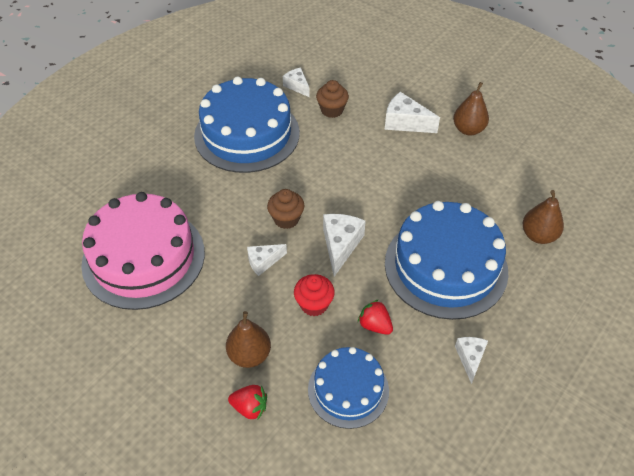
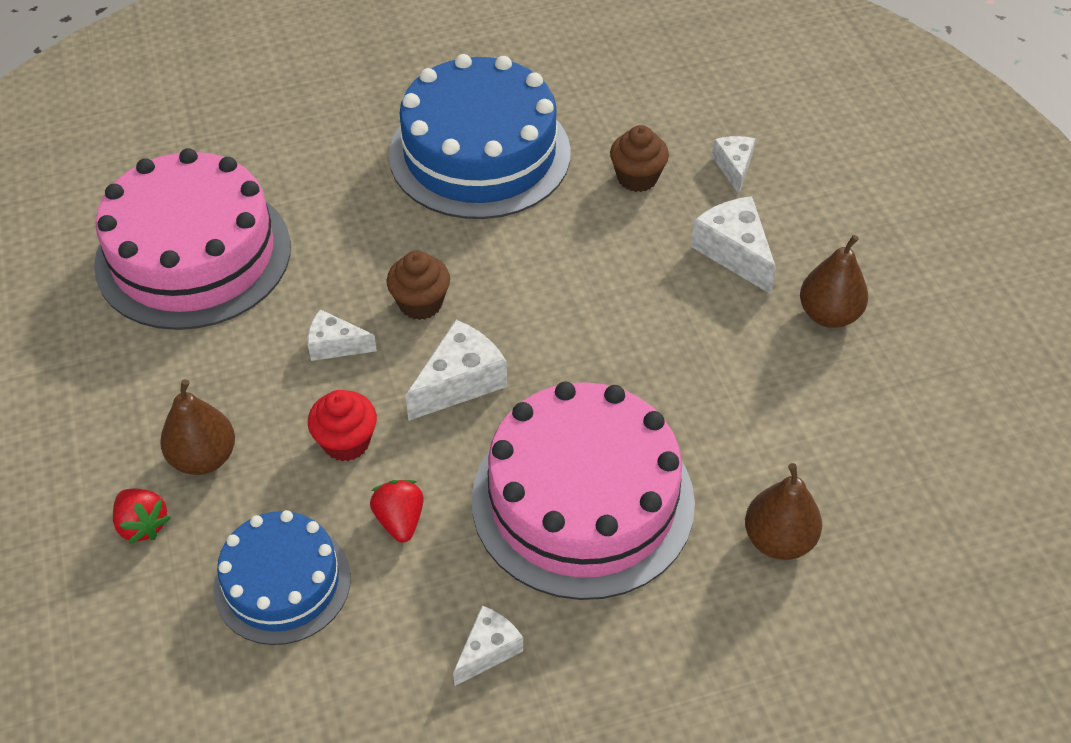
camera: 35 degrees right, 0 degrees up
(297, 86) = (619, 116): white cheese -> white cheese (734, 167)
(445, 266) = (582, 500): blue cake -> pink cake

